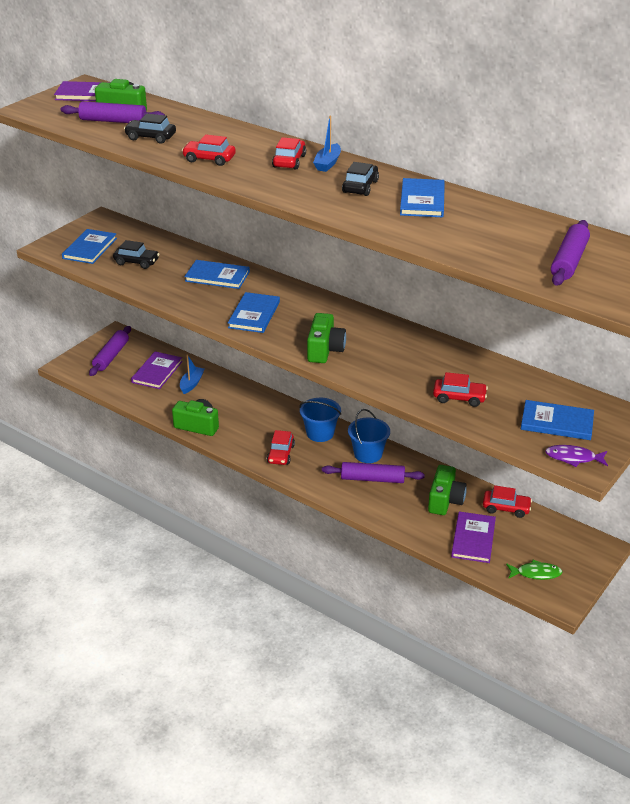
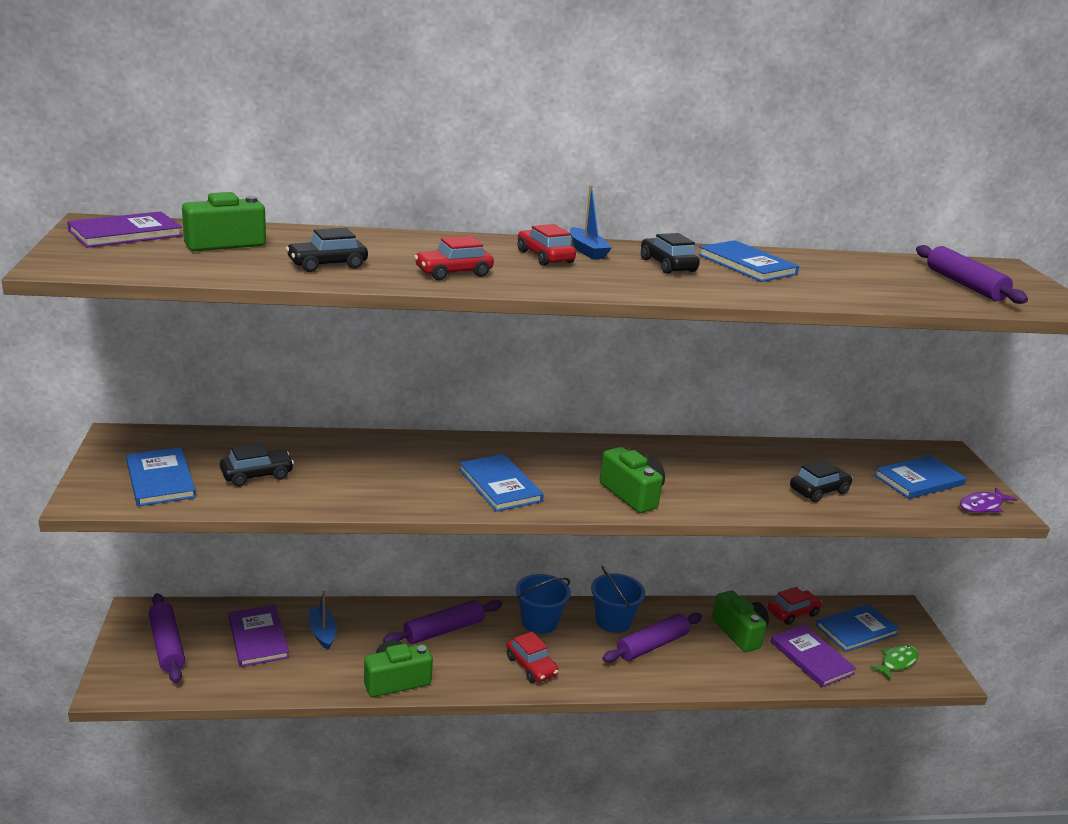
camera: 45 degrees left, 10 degrees down
(113, 121) = (234, 257): purple rolling pin -> purple rolling pin (444, 630)
(217, 276) = (388, 458): blue book -> blue book (856, 630)
(459, 398) = (819, 491): red car -> black car

